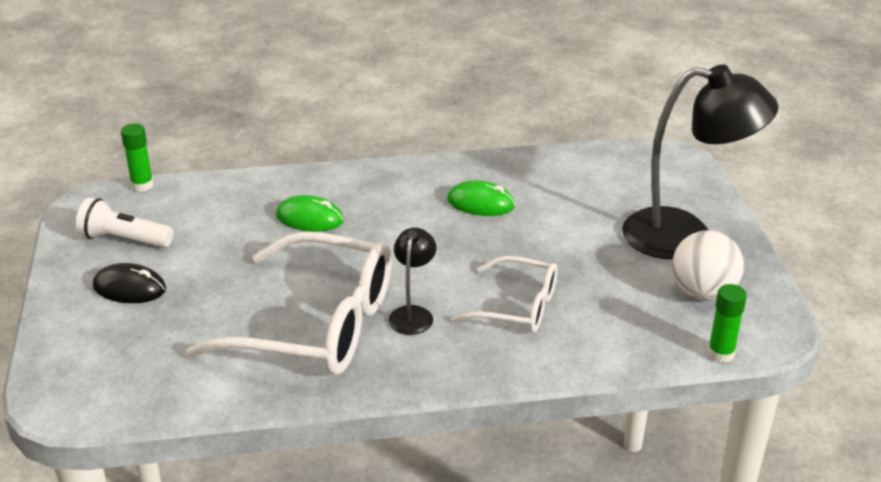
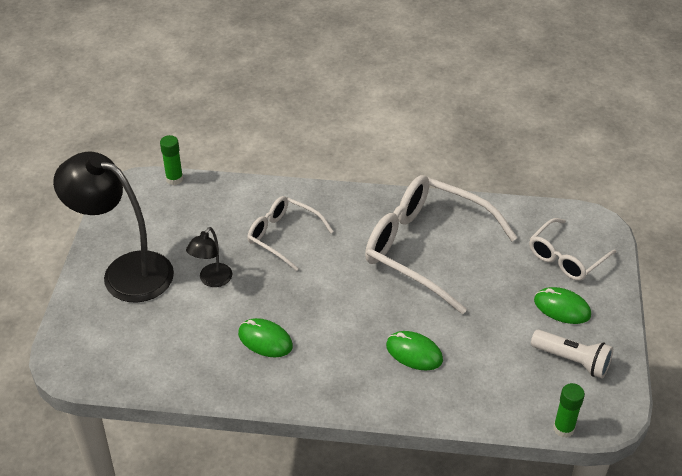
camera: 165 degrees left, 10 degrees up
(115, 347) = (566, 258): none -> white glasses
(129, 288) = (562, 308): black mouse -> green mouse
(413, 314) = (357, 245): black lamp -> black lamp (212, 280)
(703, 293) = (151, 222): white ball -> none

